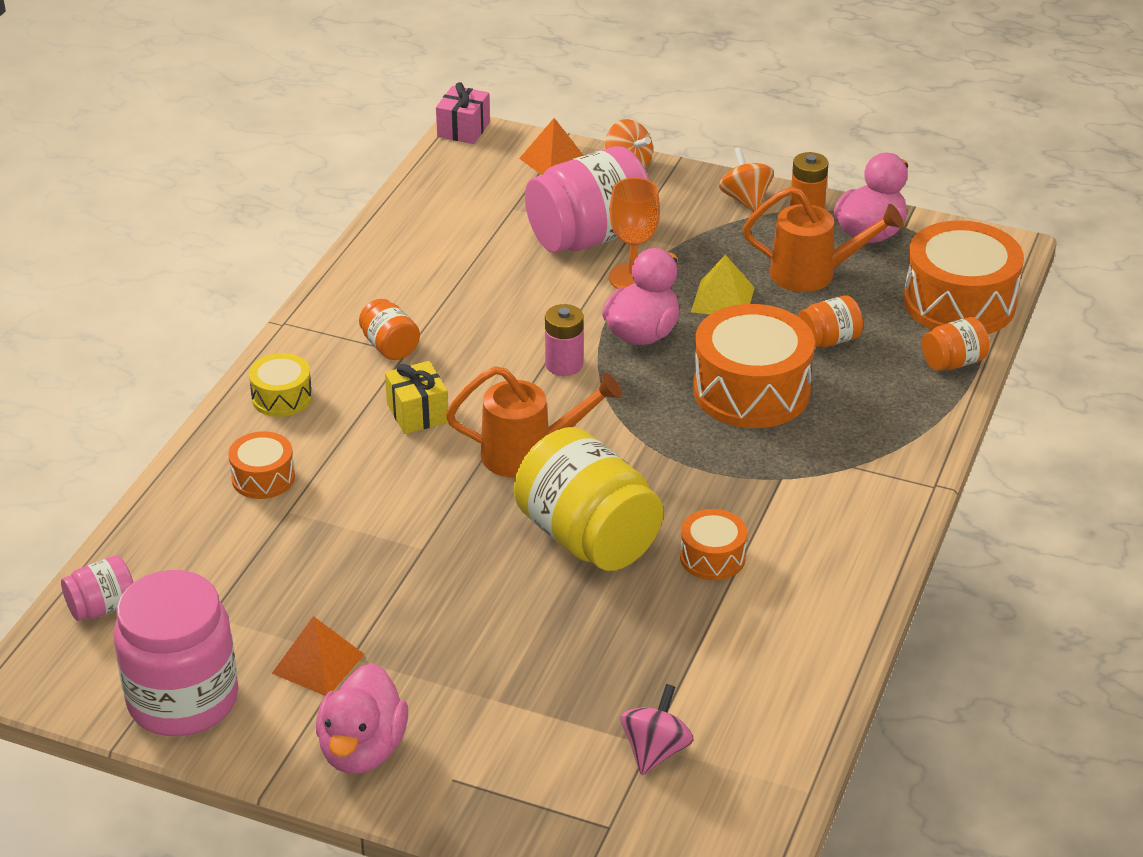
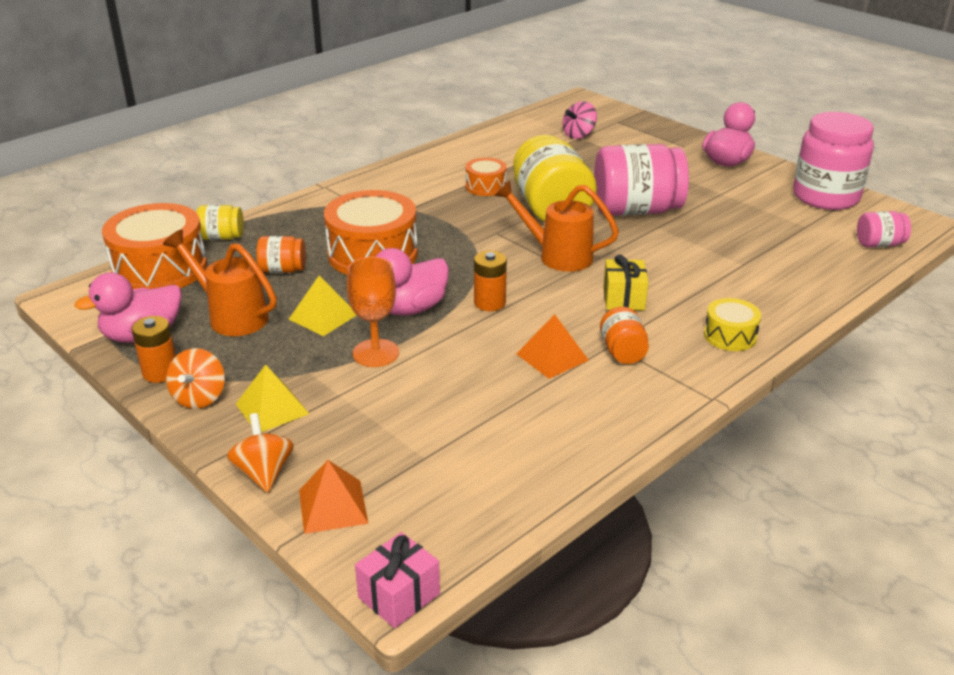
camera: 155 degrees left, 5 degrees down
(263, 478) = (757, 286): orange drum -> none
(318, 663) = (742, 194): orange pyramid -> orange pyramid (552, 357)
(564, 364) = (489, 303): pink battery -> orange battery
(589, 237) = (378, 402): pink jar -> pink jar (636, 210)
(674, 208) = (272, 409): none -> yellow pyramid
(953, 362) = (222, 237): orange jar -> yellow jar

